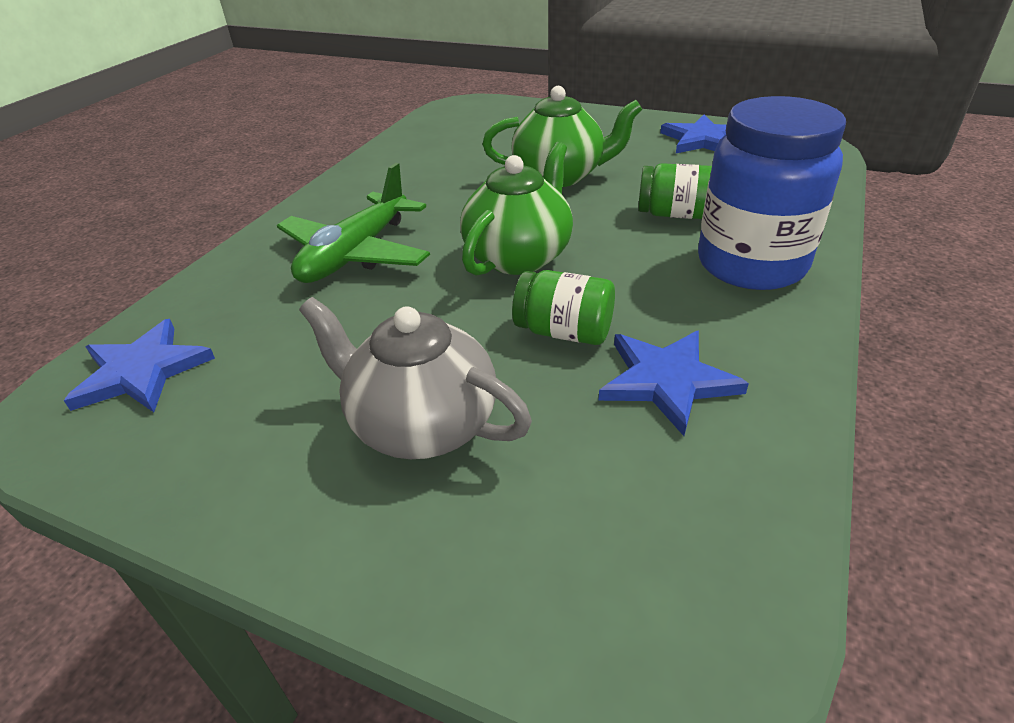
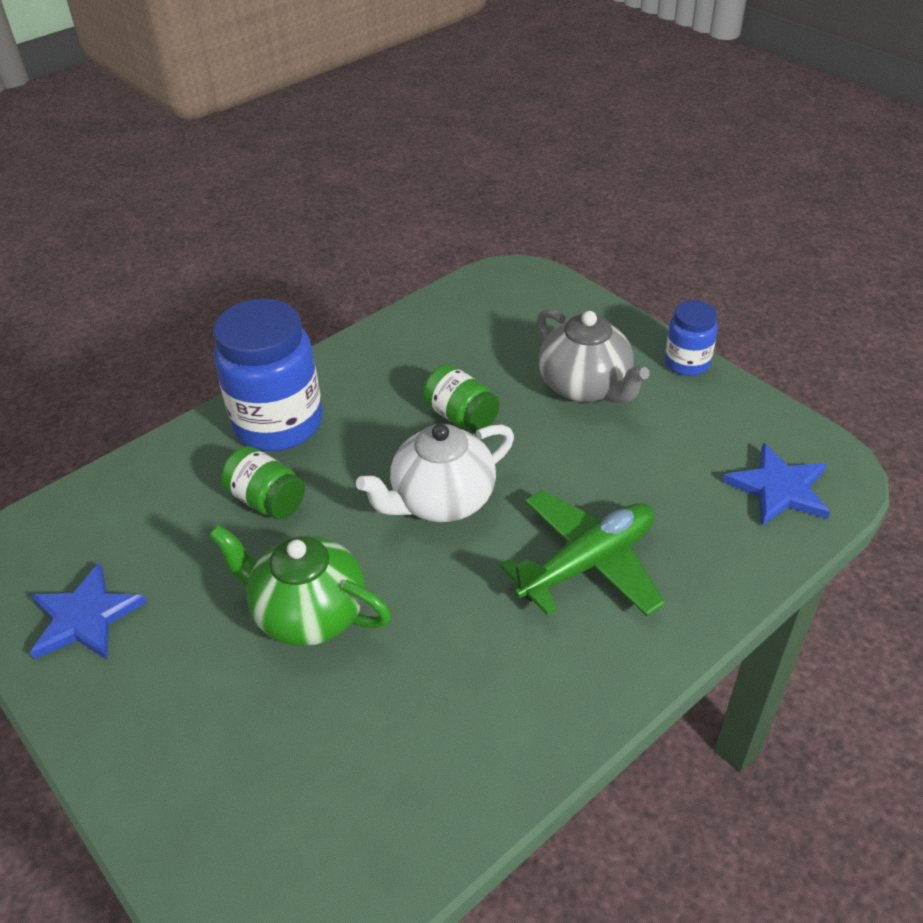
camera: 155 degrees left, 5 degrees up
(259, 529) = (687, 363): none -> blue jar
(519, 256) = (441, 500): green teapot -> white teapot
(667, 381) = (428, 365): blue star -> none

